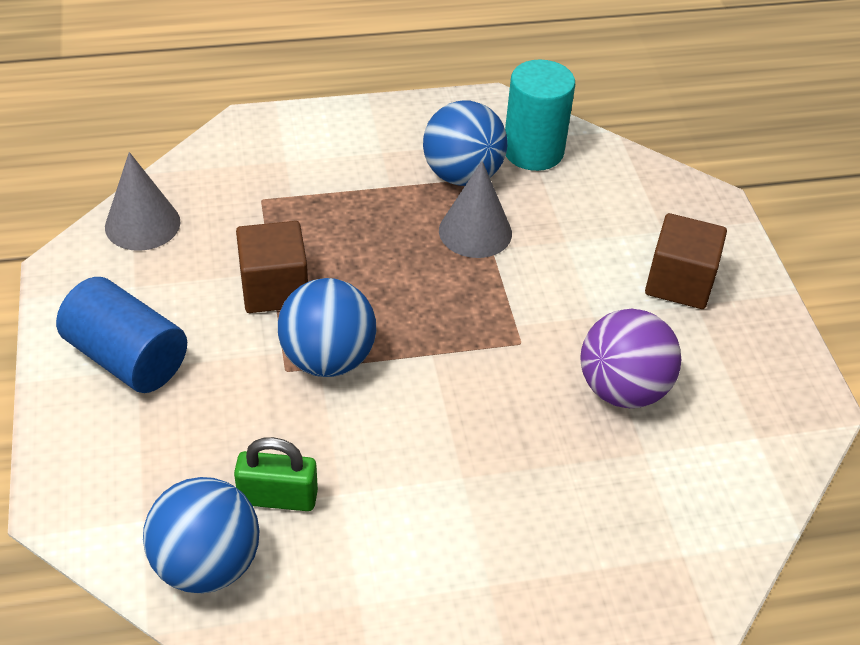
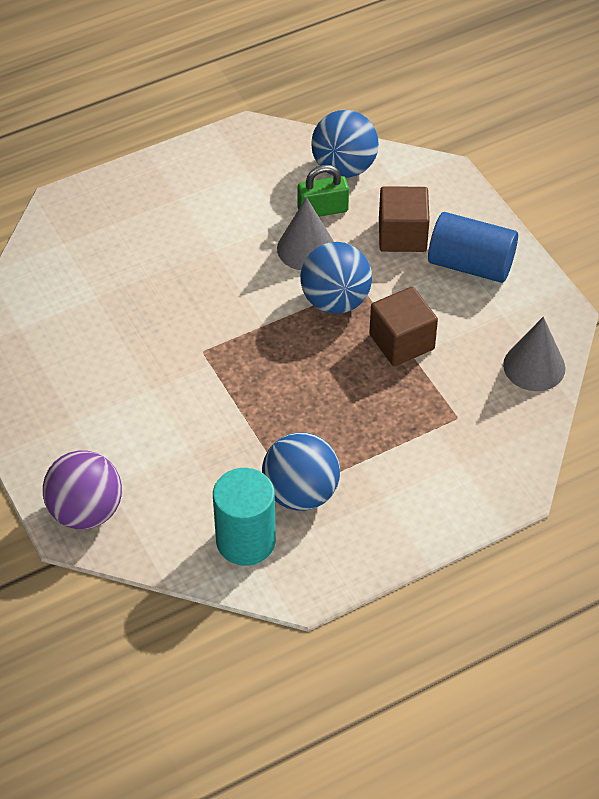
camera: 165 degrees right, 5 degrees up
(475, 231) = (269, 437): grey cone -> grey cone (306, 248)
(622, 389) = (120, 336): purple ball -> purple ball (86, 511)
(679, 282) = (89, 437): brown cube -> brown cube (402, 235)

